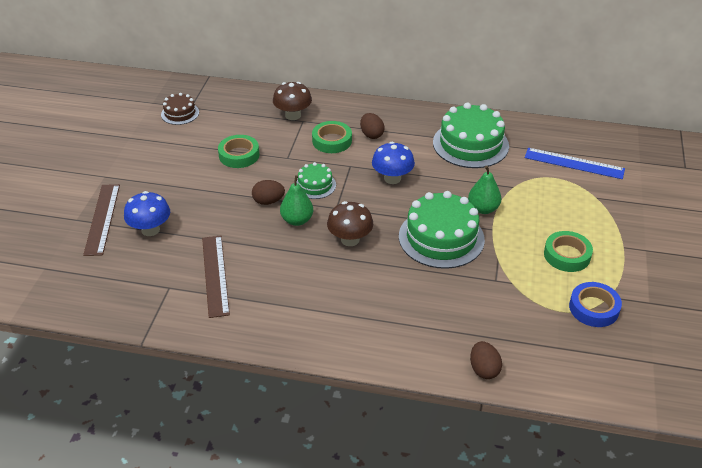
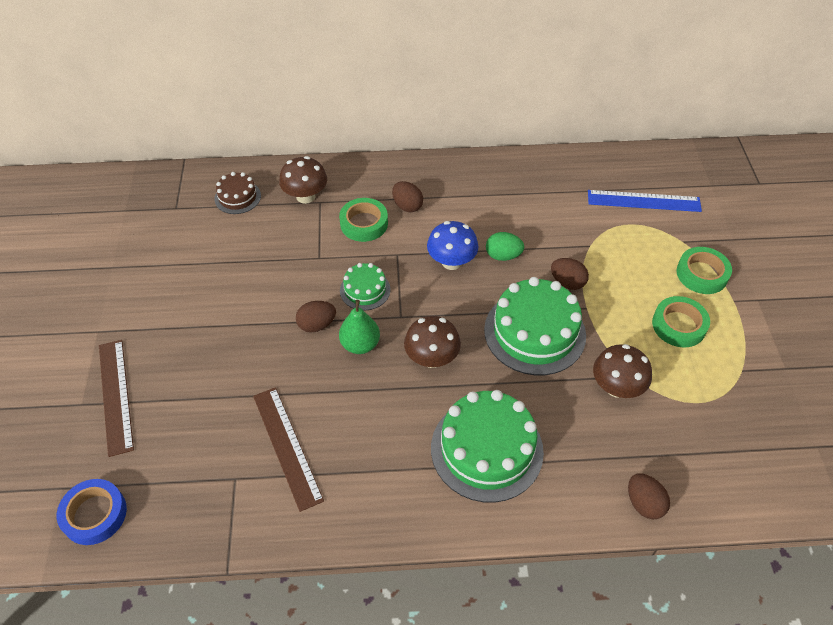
camera: 15 degrees left, 10 degrees up
(150, 229) = (183, 398): blue mushroom -> none
(180, 113) = (165, 219): brown cake -> brown cake (237, 197)
(239, 155) = (259, 266): green tape -> green tape (702, 274)
(436, 181) = (503, 256): none -> green egg
(470, 144) = (523, 197): green cake -> green cake (486, 449)
(483, 209) = (567, 282): green pear -> brown egg
(494, 287) = (616, 387): none -> brown mushroom
(594, 308) = (731, 390): blue tape -> blue tape (94, 514)

